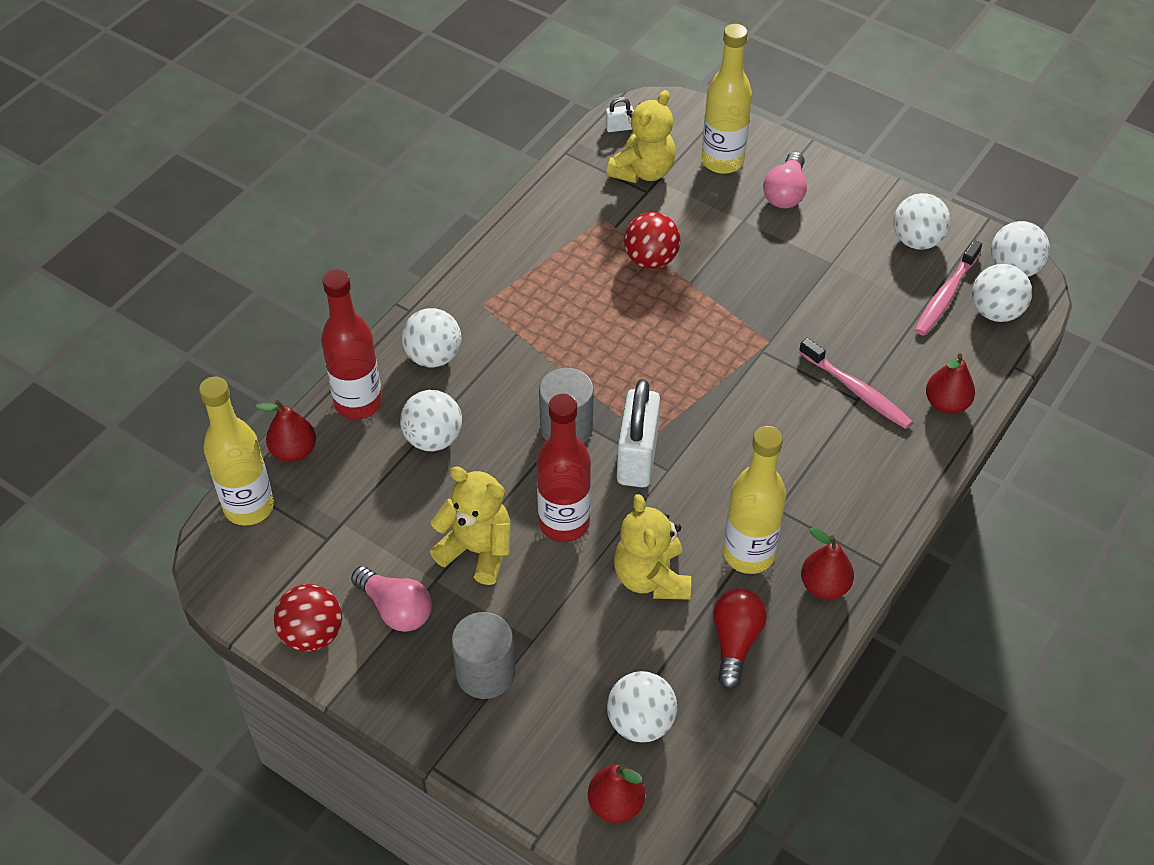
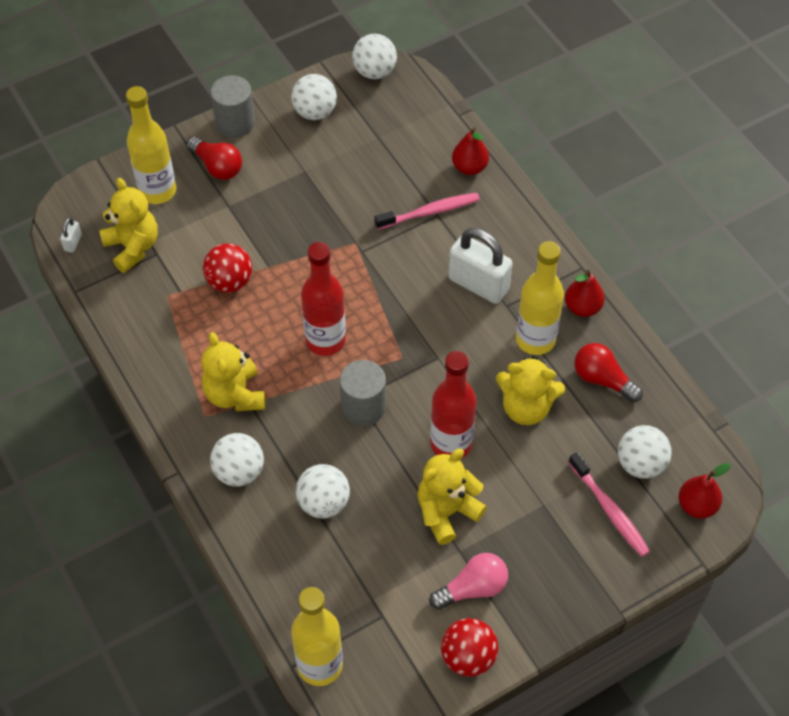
camera: 65 degrees left, 5 degrees up
(294, 451) = (280, 611): red pear -> none
(358, 403) = (256, 545): red bottle -> red bottle (325, 340)
(485, 673) = (557, 547): grey cylinder -> grey cylinder (235, 123)
(520, 317) = (235, 394): none -> yellow teddy bear
(637, 458) = (416, 372): white padlock -> white padlock (478, 284)
(785, 193) = (217, 167): pink light bulb -> red light bulb
(946, 295) = (375, 120): pink toothbrush -> pink toothbrush (609, 509)
(995, 312) = (406, 101): white ball -> none

